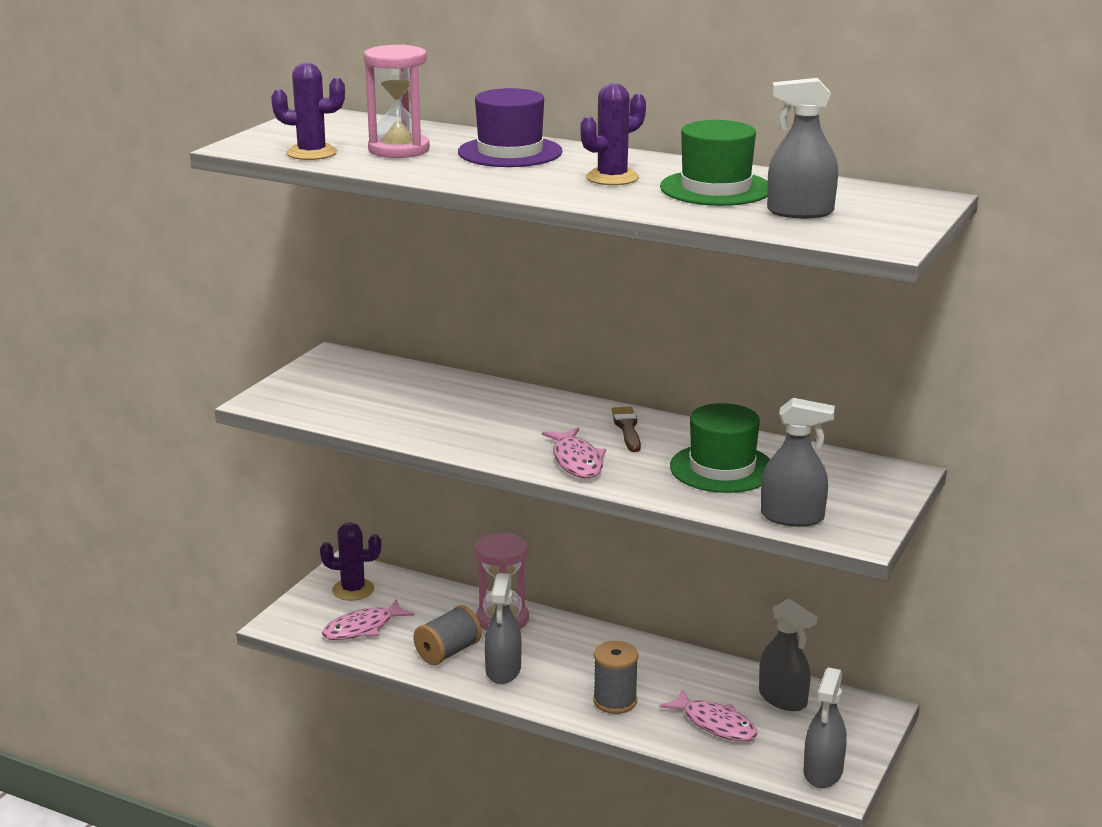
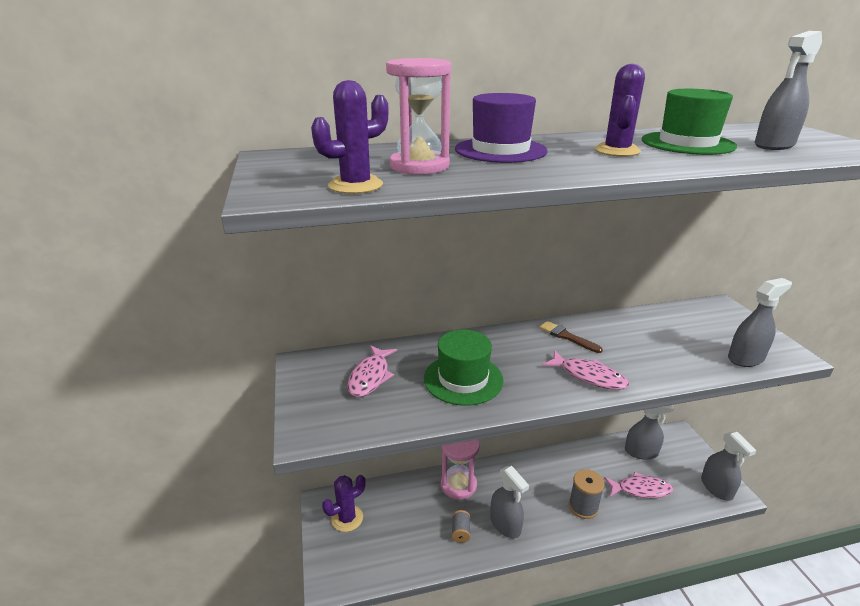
camera: 40 degrees left, 5 degrees up
(363, 628) = (389, 547): pink fish -> pink fish (370, 377)
(448, 652) = (460, 532): grey spool -> grey spool, size x0.60
(722, 468) = (657, 341): green hat -> green hat (463, 379)

